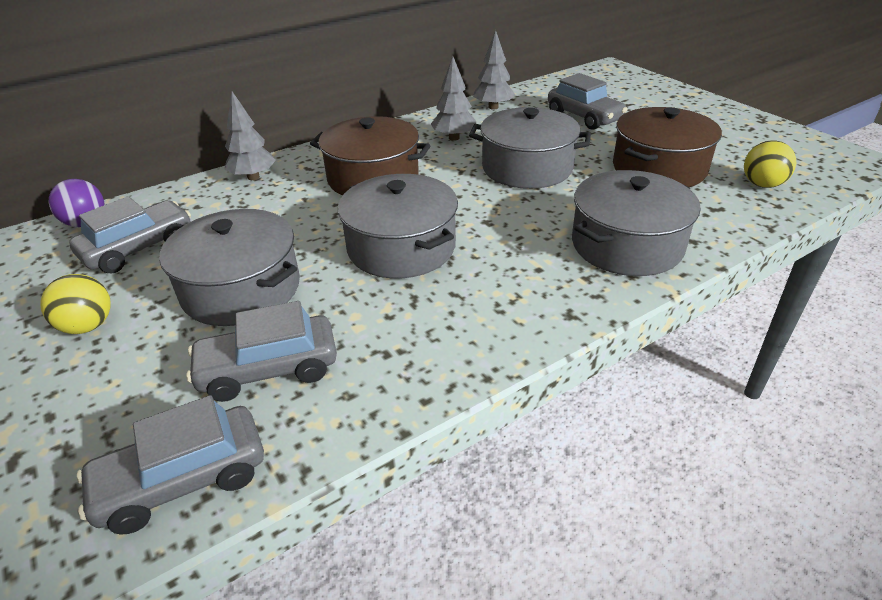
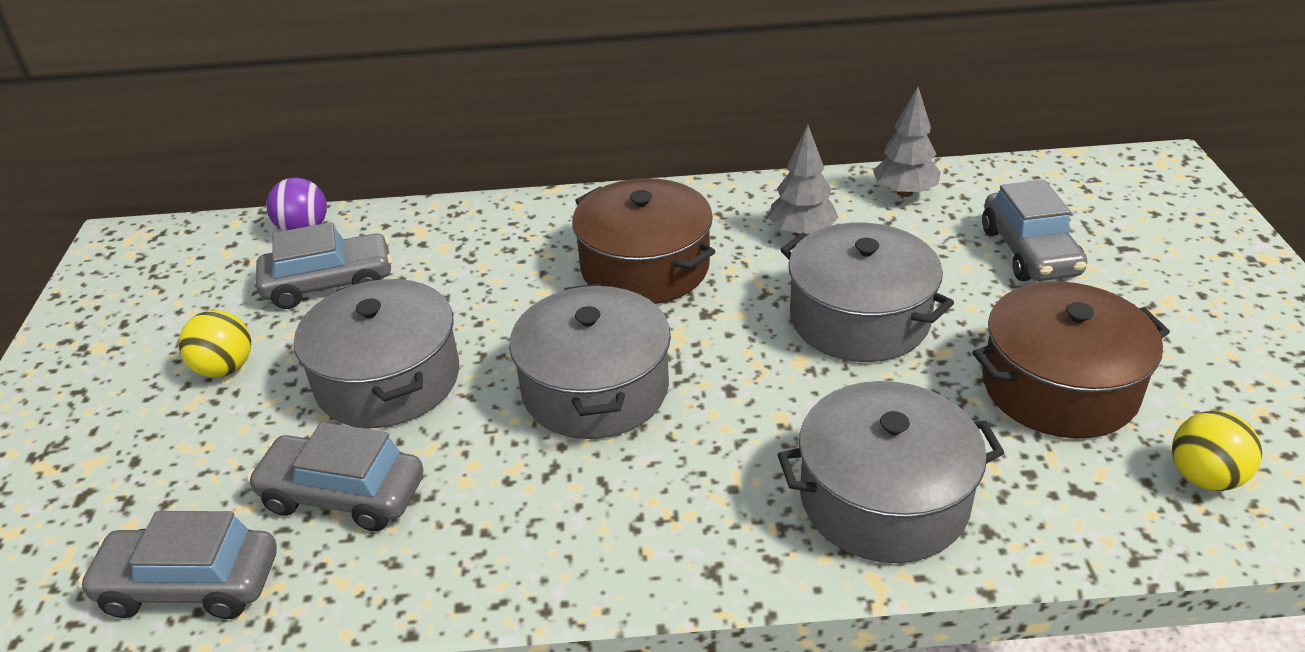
camera: 30 degrees right, 0 degrees up
(253, 177) = (509, 219): grey tree -> none

